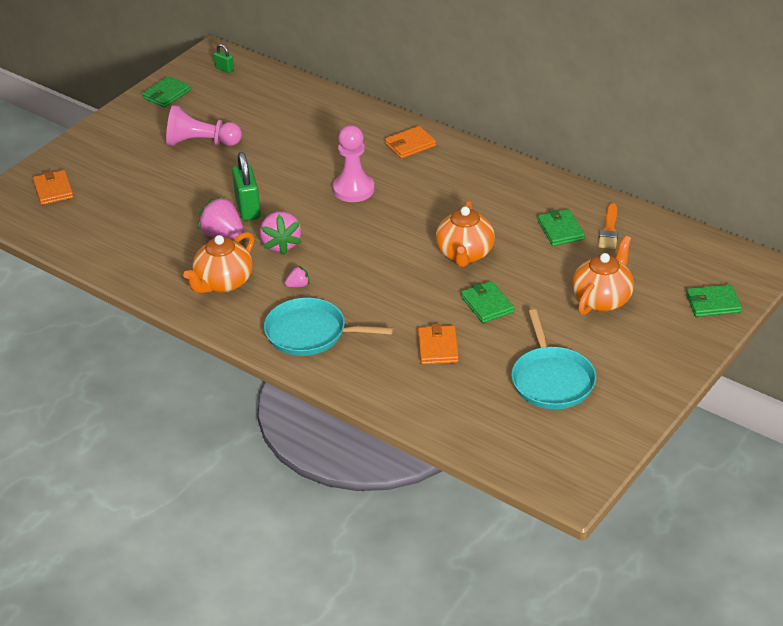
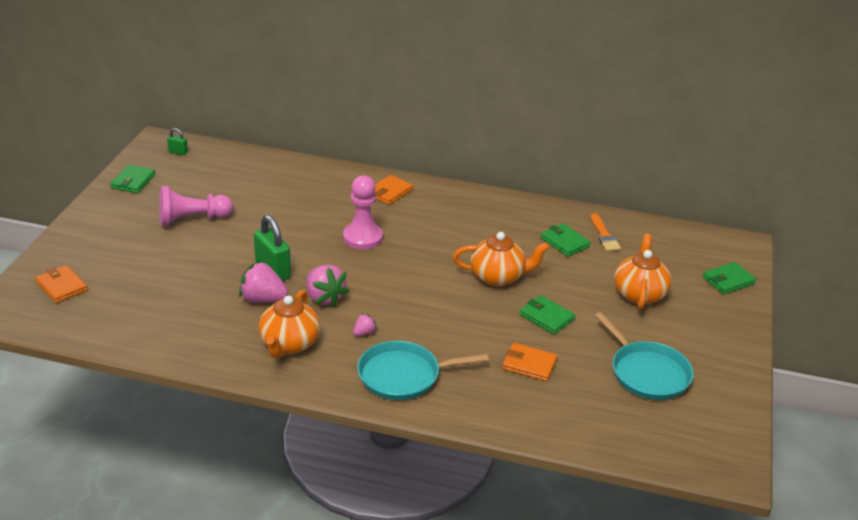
camera: 25 degrees left, 5 degrees down
(438, 347) = (529, 364): orange wallet -> orange wallet turned 45 degrees counterclockwise
(465, 254) = (498, 277): orange teapot -> orange teapot turned 75 degrees counterclockwise

